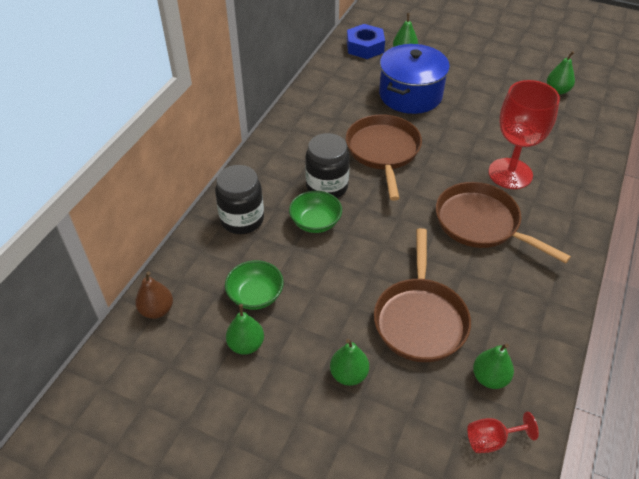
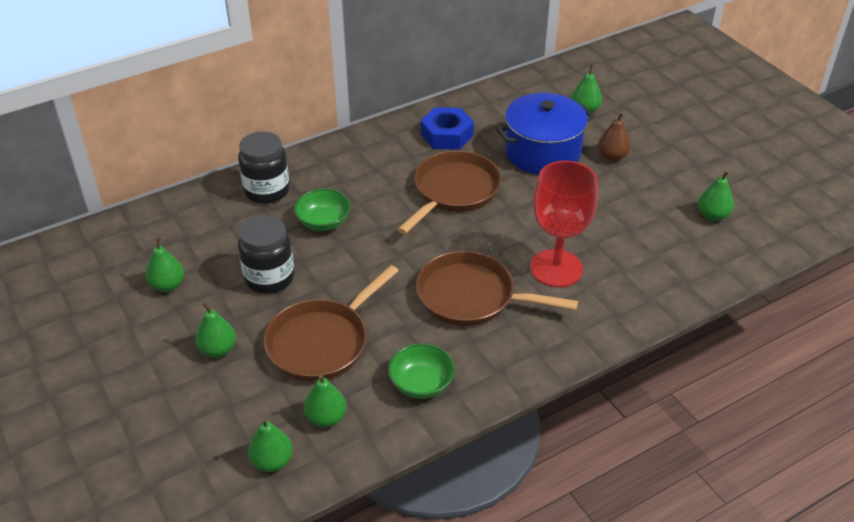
camera: 35 degrees right, 5 degrees down
(157, 310) = (133, 226): brown pear -> brown pear (612, 156)
(255, 295) = (213, 254): green bowl -> green bowl (421, 384)
(327, 187) = (366, 198): black jar -> black jar (269, 278)
(365, 47) = (550, 88): blue nut -> blue nut (447, 135)
(481, 223) = (471, 296): brown pan -> brown pan turned 60 degrees counterclockwise
(491, 440) = (272, 461): red goblet -> green pear

